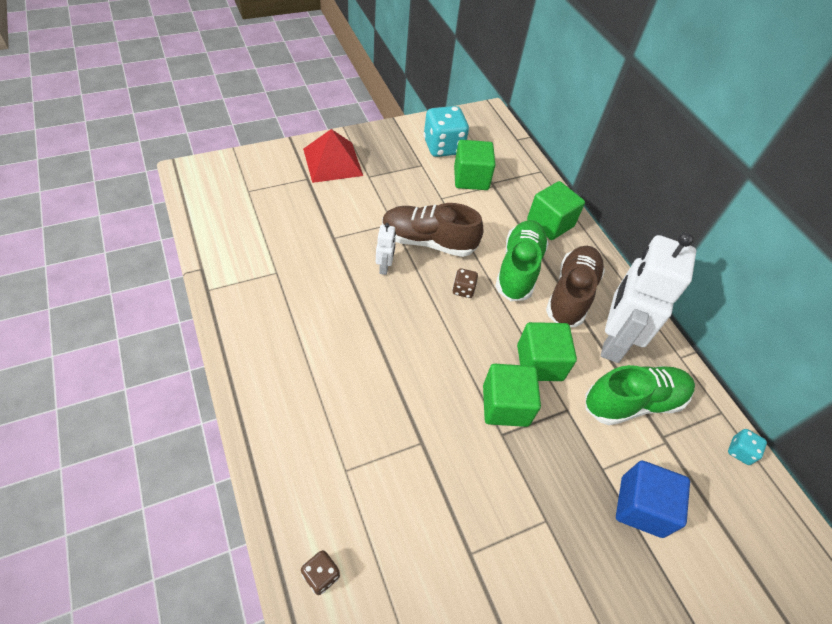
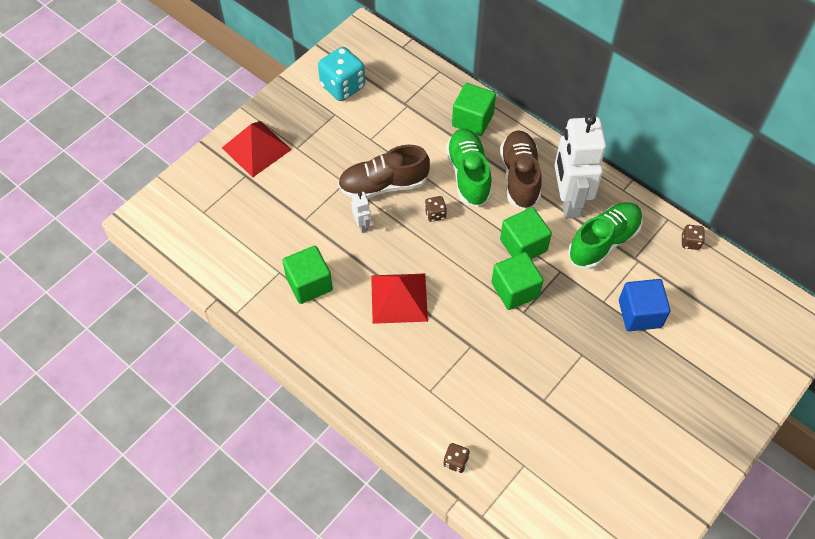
camera: 20 degrees left, 5 degrees up
(376, 353) = (399, 298): none -> red pyramid
(471, 178) = (384, 107): green cube -> green cube (309, 284)
(740, 451) = (690, 242): turquoise dice -> brown dice

